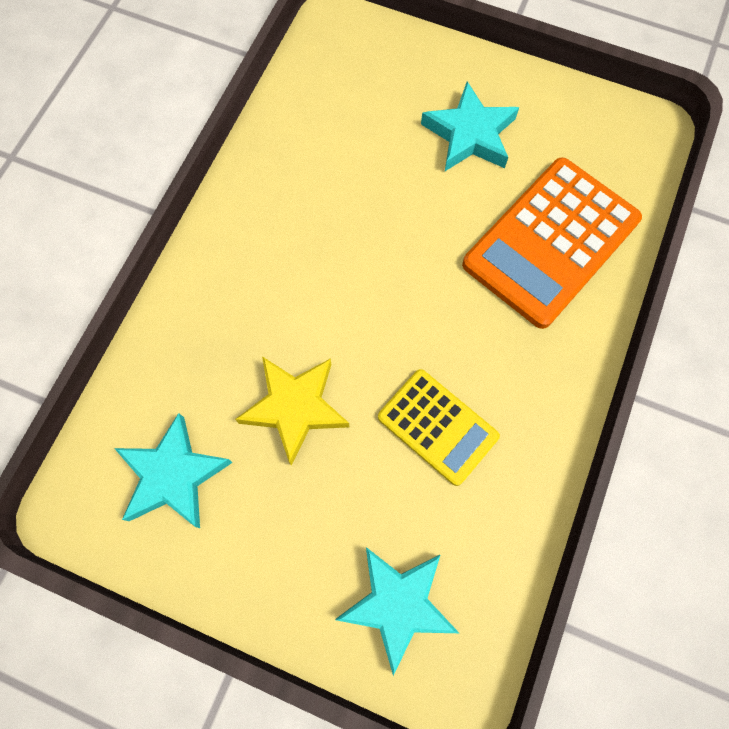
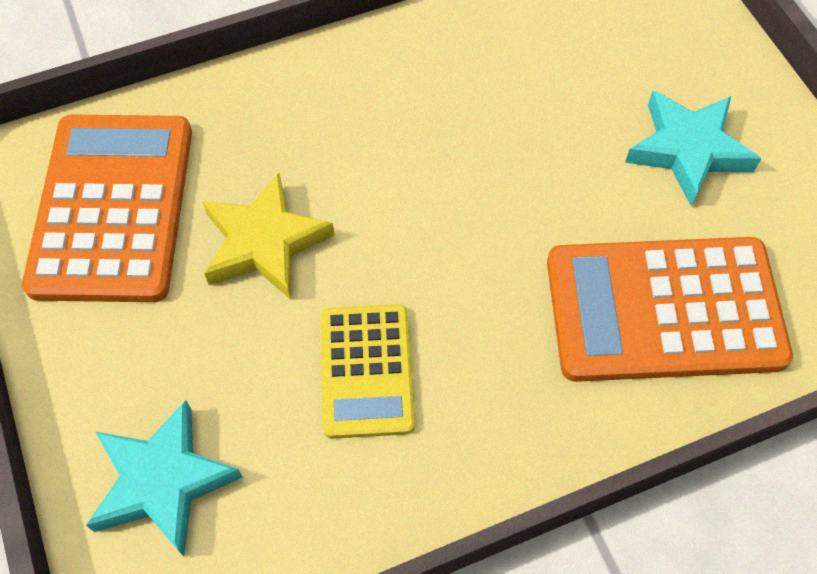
camera: 45 degrees right, 10 degrees down
(173, 475) = (113, 207): turquoise star -> orange calculator

